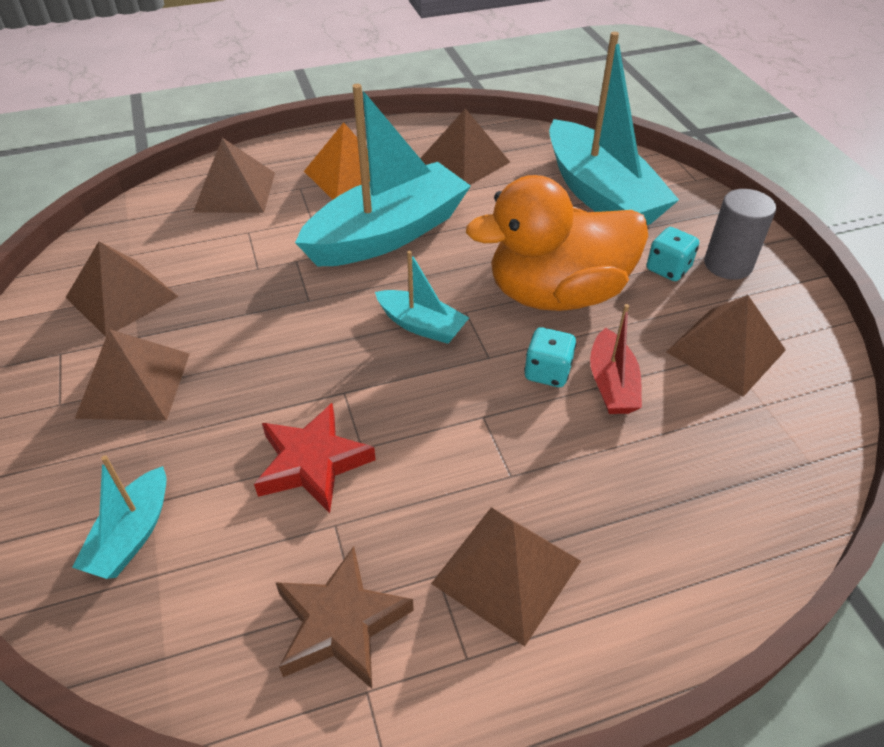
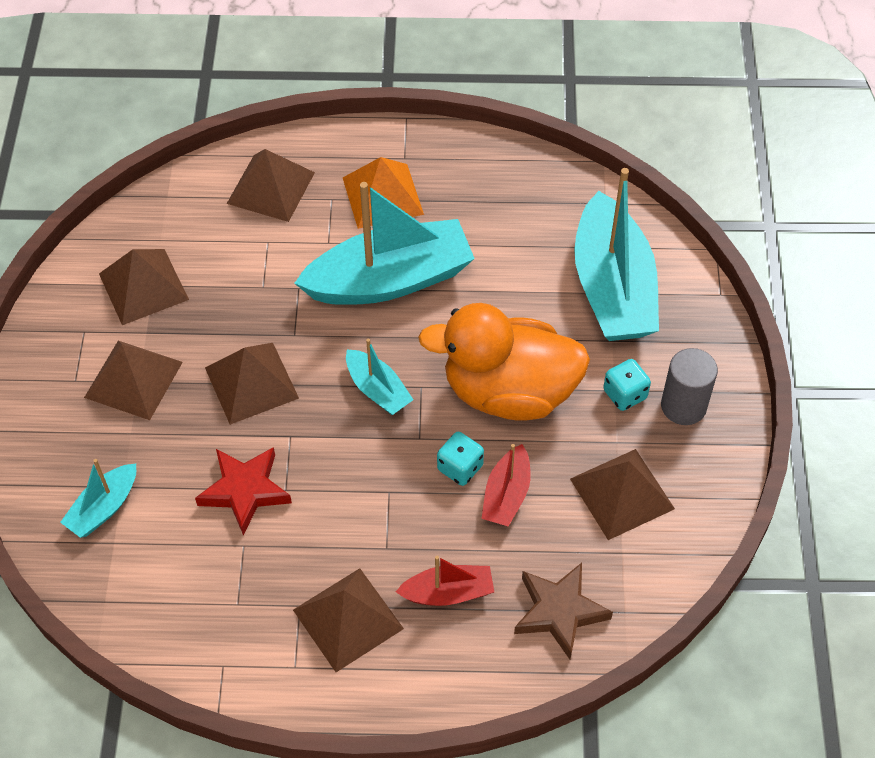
camera: 20 degrees right, 10 degrees up
(341, 623) = (222, 617): brown star -> brown star (559, 612)
(464, 161) = (501, 206): brown pyramid -> brown pyramid (251, 383)
(609, 502) = (448, 593): none -> red boat

